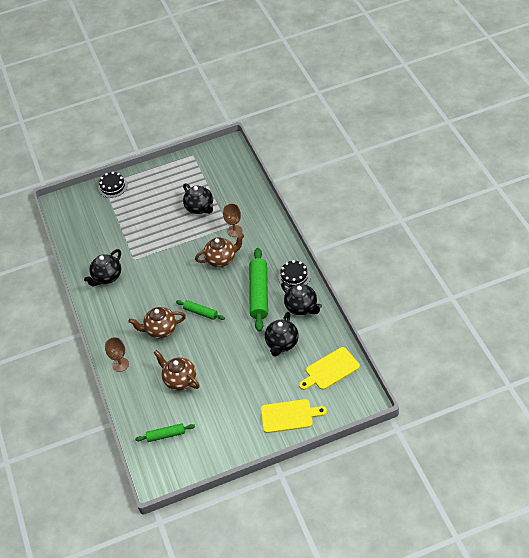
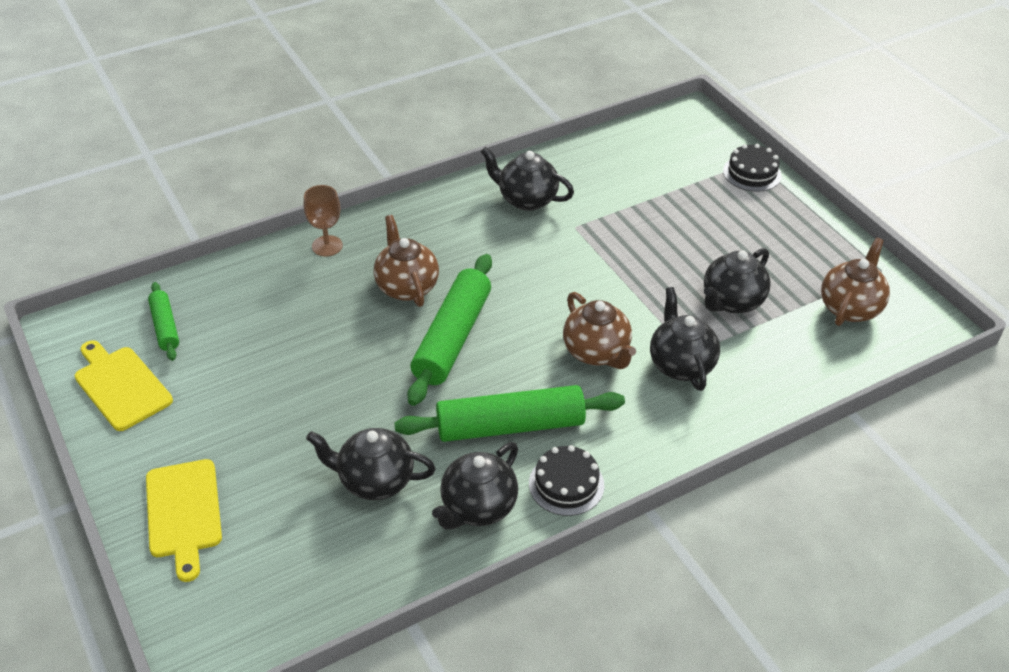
camera: 75 degrees right, 5 degrees down
(179, 380) = (287, 329): brown teapot -> brown teapot (850, 307)
(200, 312) = (452, 338): green rolling pin -> green rolling pin, size x1.88
(234, 231) = (680, 364): brown goblet -> black teapot
(330, 370) = (301, 579): yellow cutting board -> yellow cutting board (121, 386)

